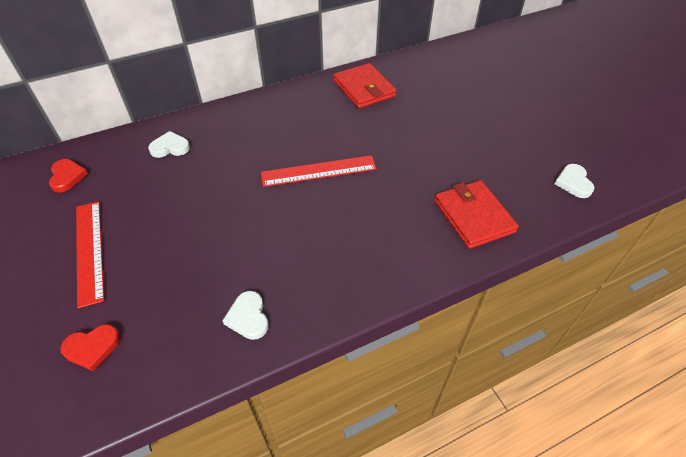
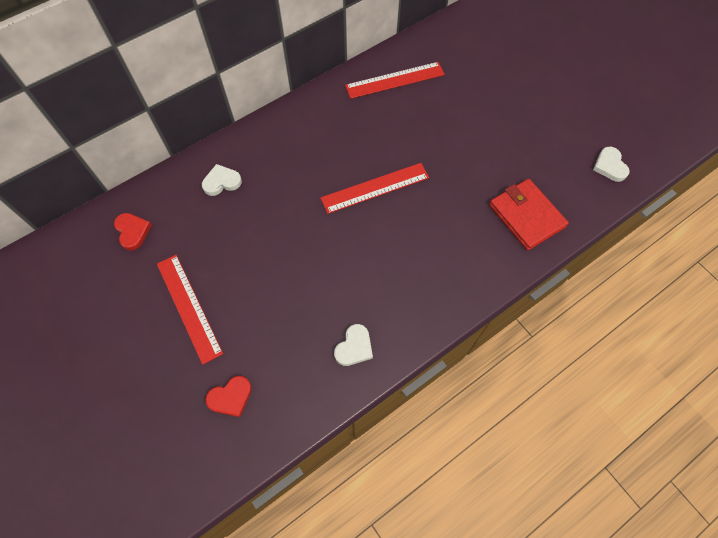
camera: 10 degrees left, 15 degrees up
(248, 317) = (354, 347): white heart -> white heart turned 120 degrees counterclockwise
(364, 88) = (395, 80): red wallet -> red ruler

